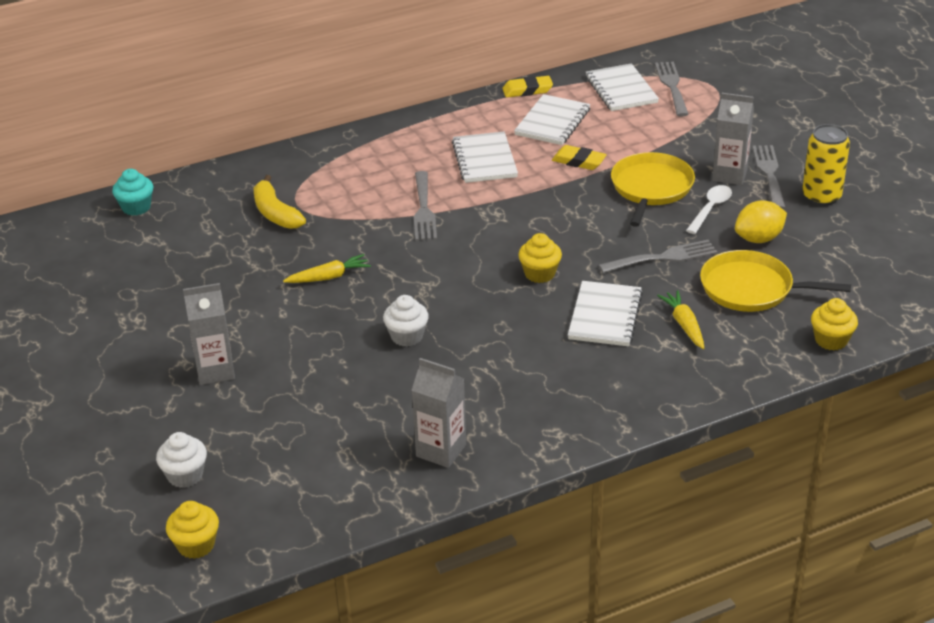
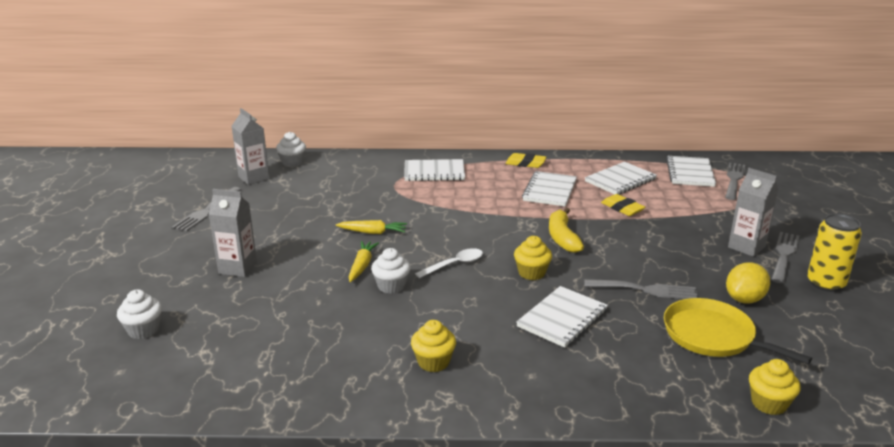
camera: 25 degrees right, 10 degrees down
(136, 207) = (292, 162): turquoise cupcake -> white cupcake
(196, 545) = (95, 383): yellow cupcake -> yellow cupcake (433, 362)
(275, 213) = (375, 186): yellow banana -> yellow banana (562, 238)
(330, 171) = (434, 172): none -> white notebook
(424, 210) = (478, 209): grey fork -> grey fork (206, 211)
(441, 450) = (340, 378): grey carton -> grey carton (254, 178)
(527, 90) = (616, 158): yellow eraser -> yellow eraser (525, 163)
(651, 188) = (669, 239): yellow pan -> none
(684, 325) = (628, 346): yellow carrot -> yellow carrot (362, 266)
(710, 209) = (713, 266): white spoon -> white spoon (454, 264)
(758, 239) = (744, 299): yellow lemon -> yellow lemon turned 45 degrees counterclockwise

